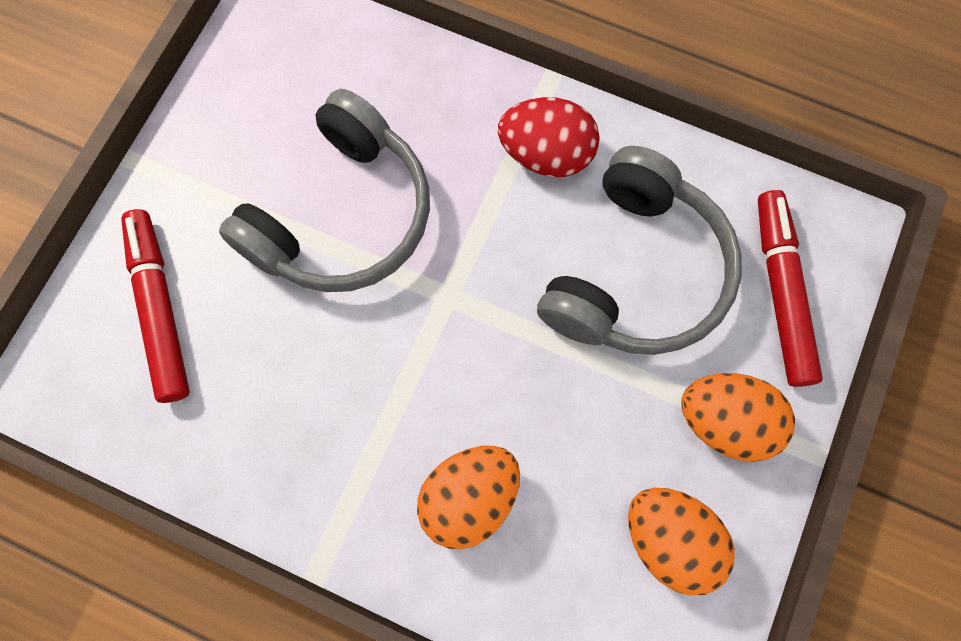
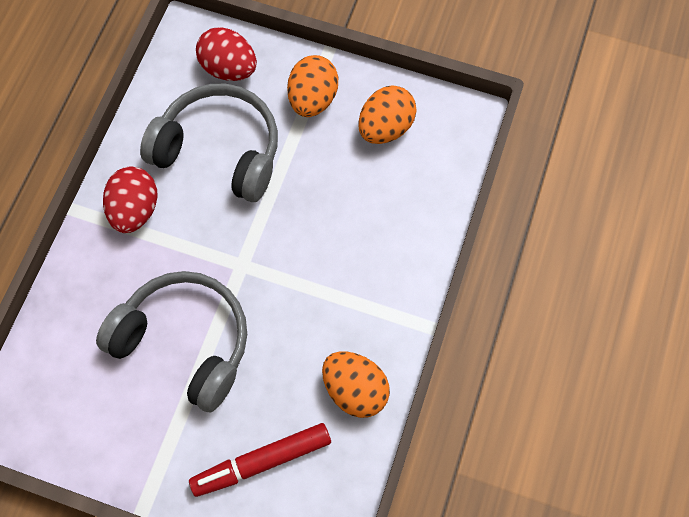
camera: 95 degrees left, 5 degrees down
(469, 497) = (373, 239): orange egg -> orange egg (355, 389)
(781, 292) = (229, 68): red marker -> red egg

